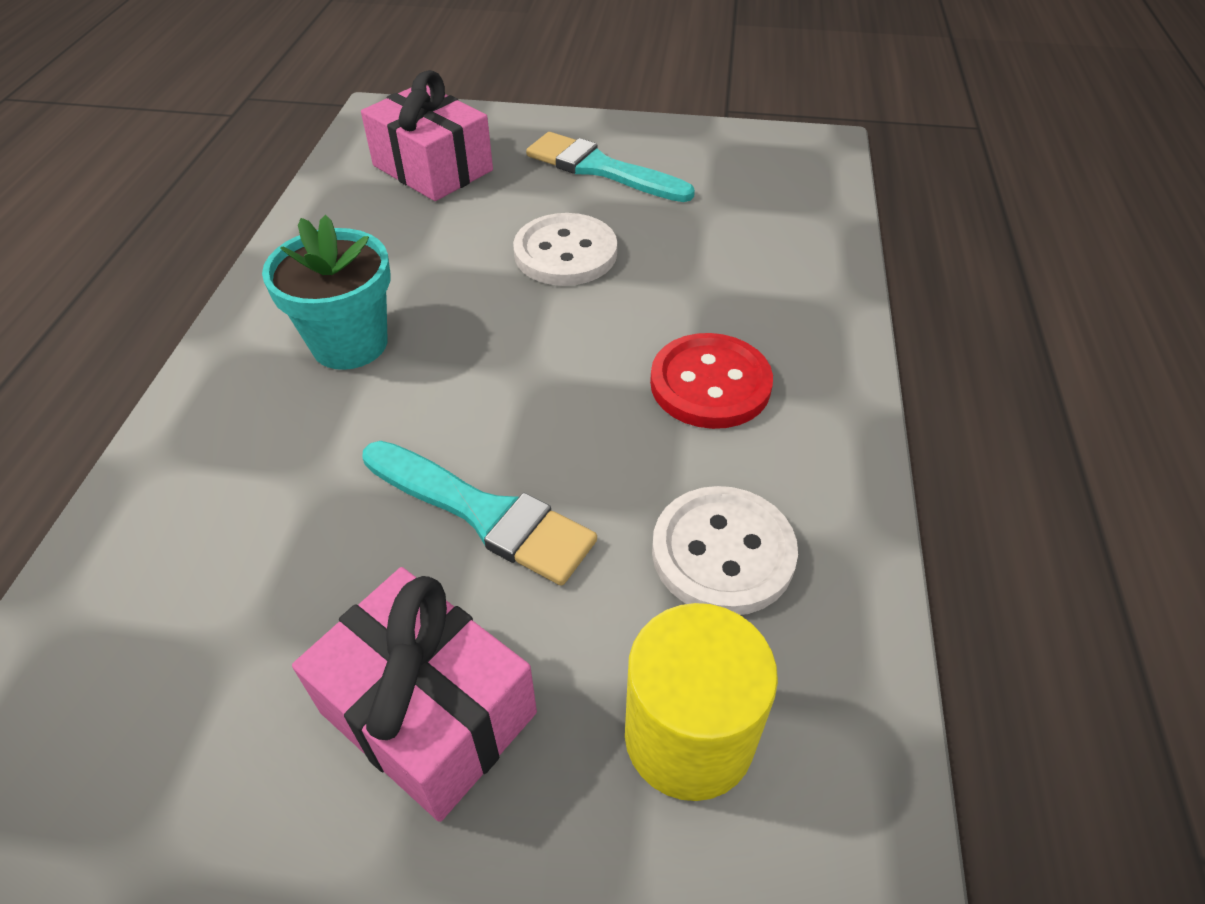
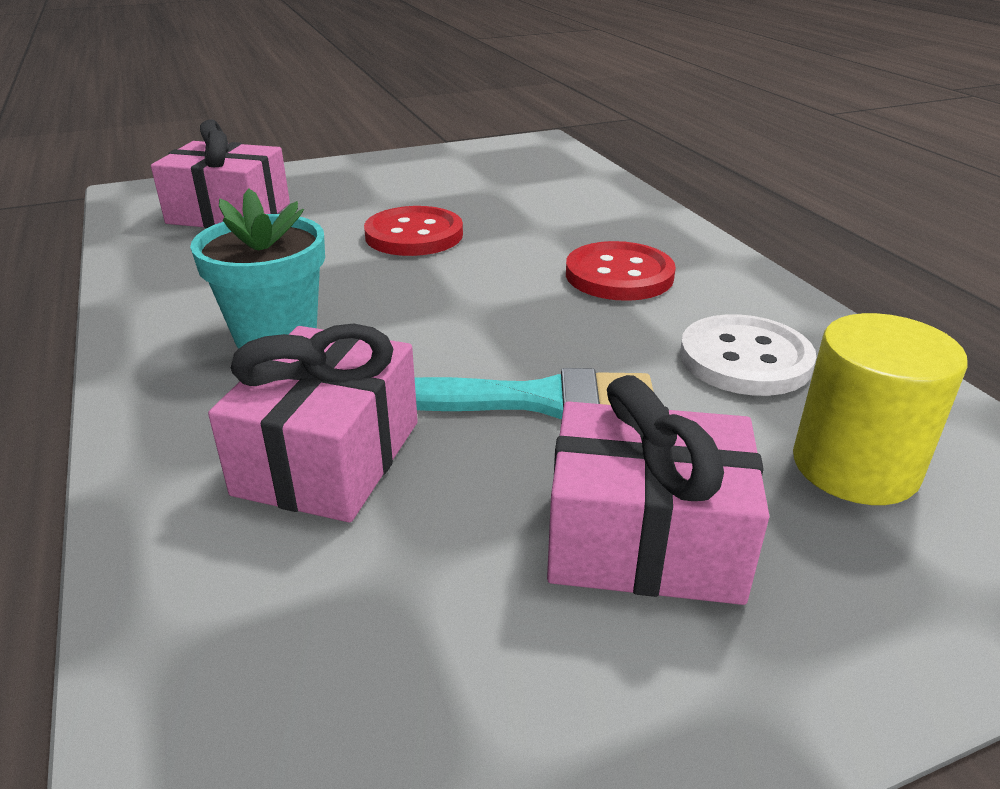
camera: 30 degrees left, 15 degrees down
(281, 501) = (329, 457): none -> pink gift
(565, 253) = (414, 235): white button -> red button
(601, 169) = (386, 185): turquoise brush -> none

